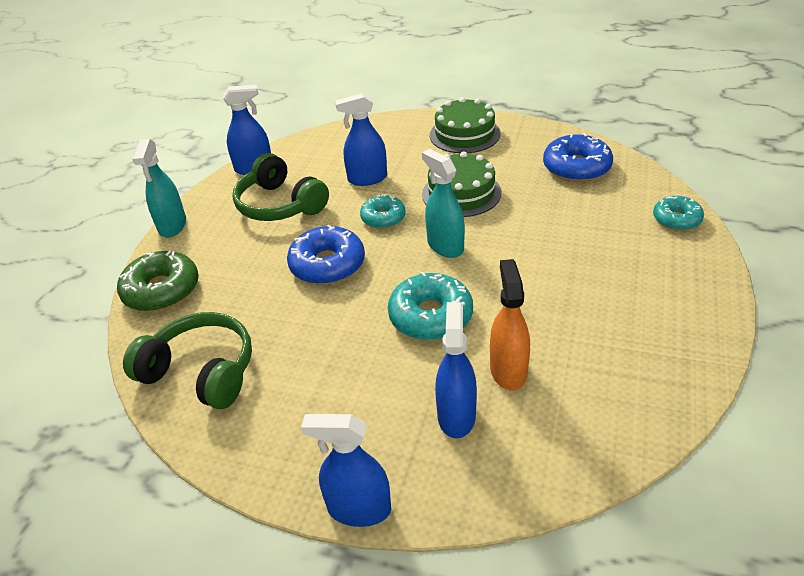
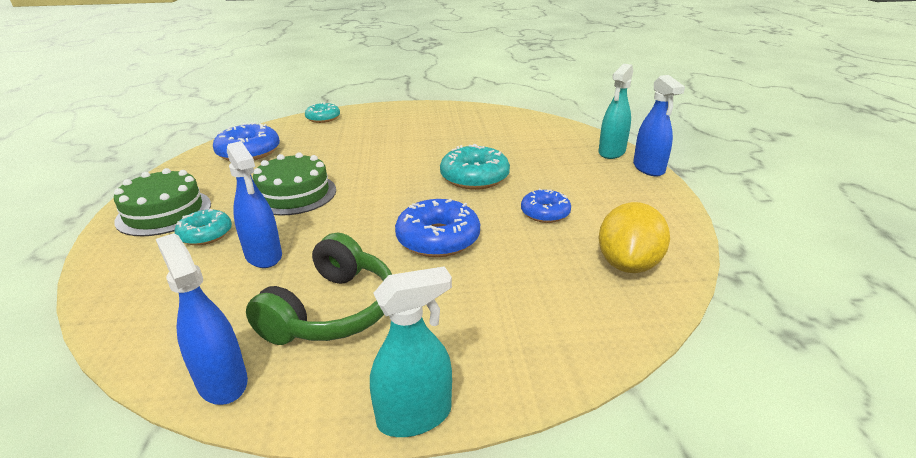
camera: 115 degrees left, 10 degrees down
(162, 290) = (554, 350): green donut -> none
(201, 372) = (628, 264): green headphones -> yellow lemon
(320, 348) = (545, 213): none -> blue donut
(383, 218) = (346, 226): turquoise donut -> turquoise donut (205, 234)
(445, 246) = (383, 187): turquoise spray bottle -> turquoise spray bottle (611, 152)
(456, 415) = (555, 155): blue spray bottle -> none
(508, 370) = (505, 147): orange spray bottle -> none

